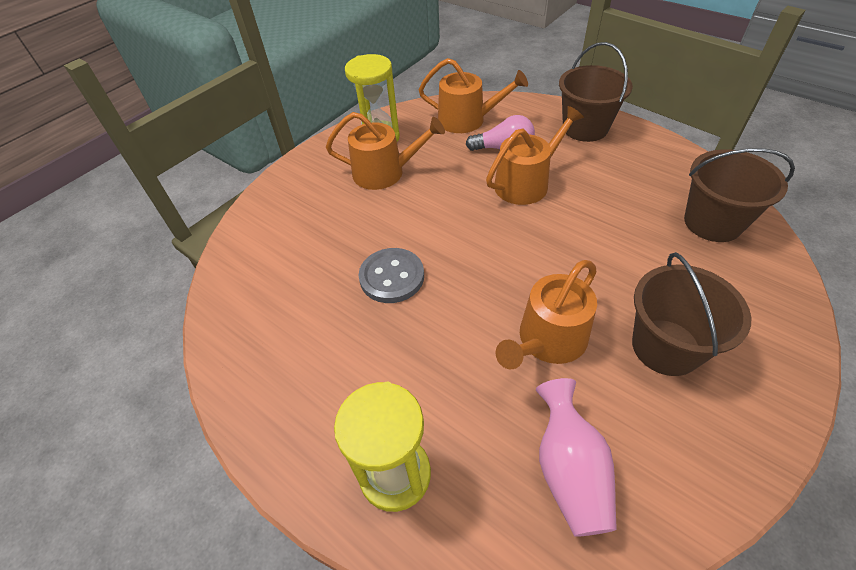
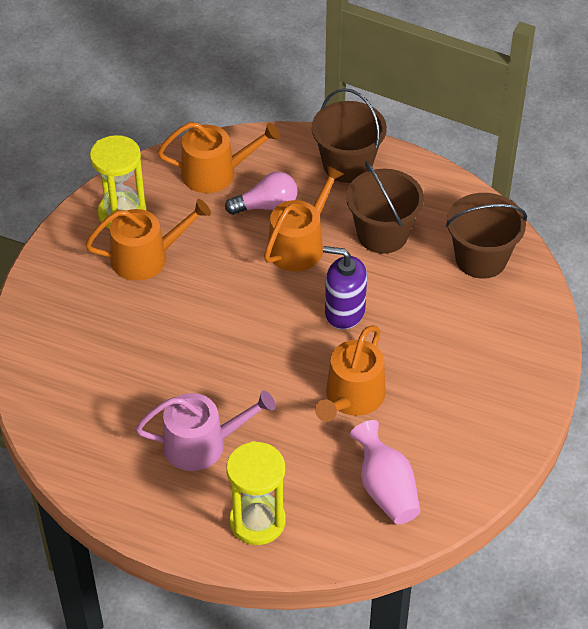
camera: 20 degrees left, 0 degrees up
(367, 357) = (203, 444): none -> pink watering can
(392, 277) = (197, 369): grey button -> none
(557, 249) = (344, 312): none -> purple soap dispenser
(665, 347) = (447, 383): brown bucket -> brown bucket (382, 234)

